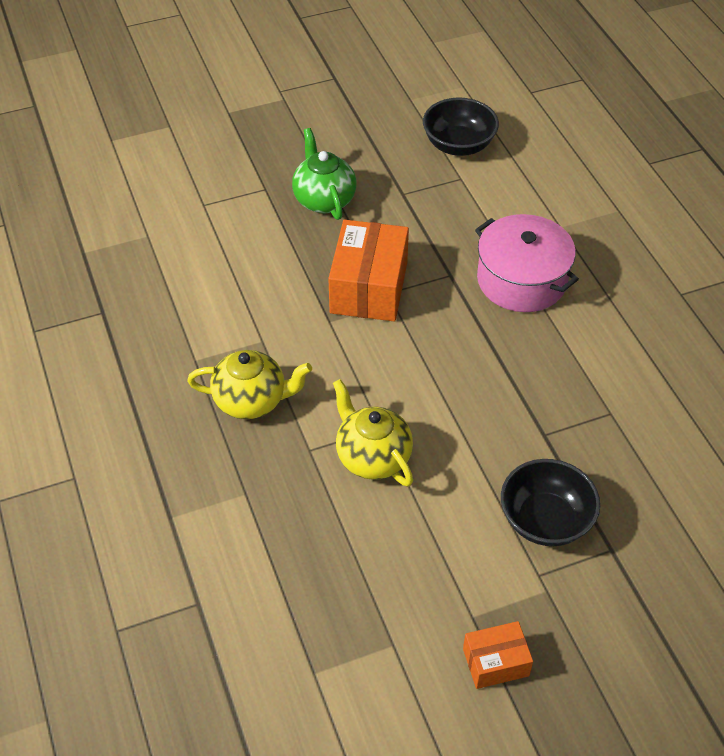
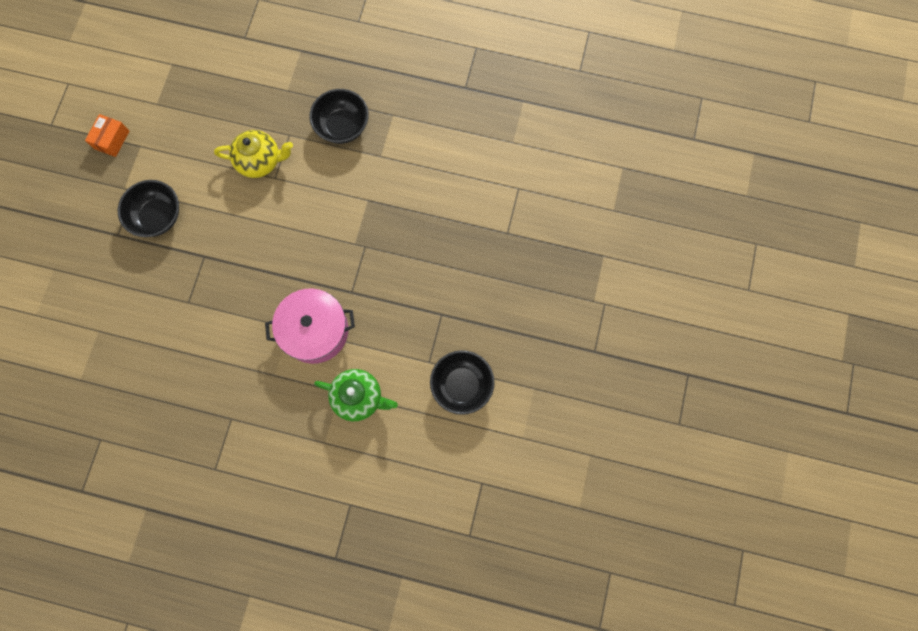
camera: 125 degrees right, 25 degrees up
(252, 401) = (342, 126): yellow teapot -> black bowl
(324, 199) = (471, 262): green teapot -> green teapot (359, 397)
(368, 287) = (377, 238): orange box -> none

